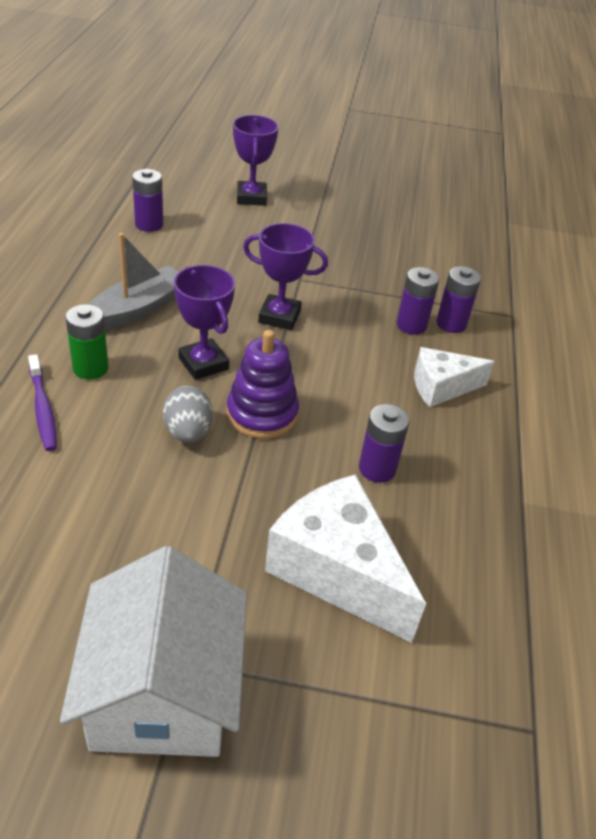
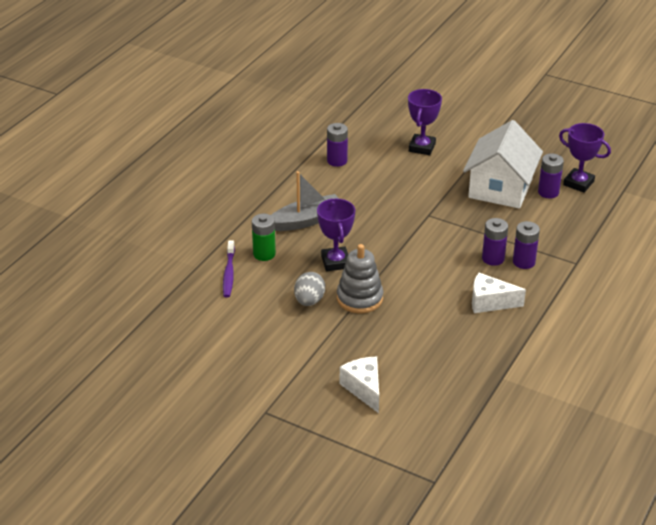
camera: 25 degrees right, 5 degrees down
(162, 692) = (247, 421): white house -> white house (500, 188)
(262, 414) = (359, 298): purple stacking toy -> grey stacking toy
(279, 316) = (400, 239): purple trophy -> purple trophy (578, 183)
(336, 571) = (364, 389): white cheese -> white cheese, size x0.60
(377, 469) = (417, 342): purple battery -> purple battery (548, 192)

